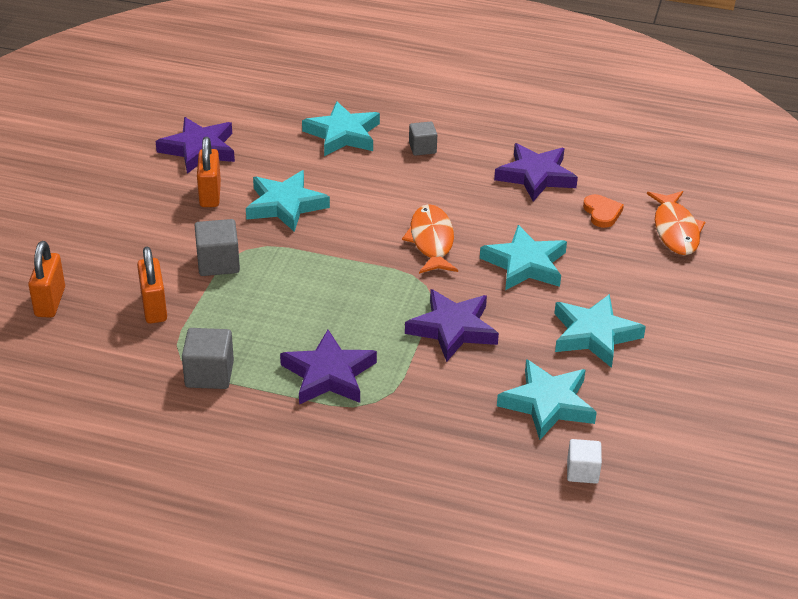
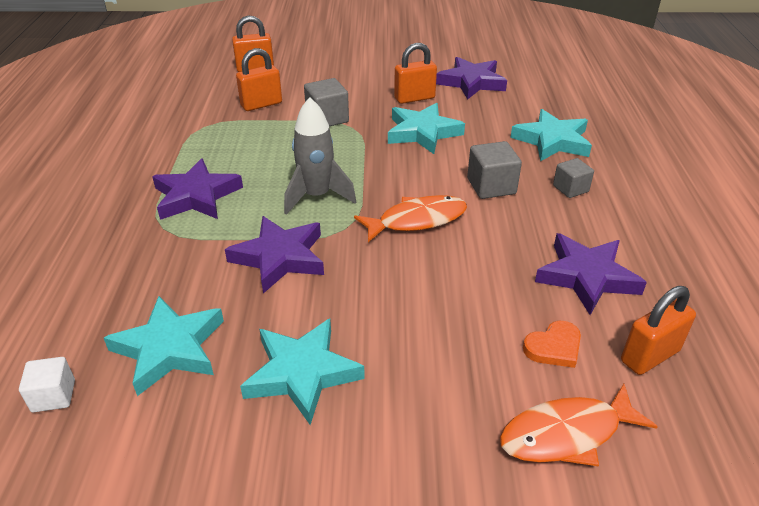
camera: 75 degrees right, 0 degrees up
(209, 374) = (187, 141): grey cube -> grey cube (491, 186)
(367, 293) = (317, 196): none -> grey rocket
(525, 264) = (412, 293): turquoise star -> none
(621, 176) = (649, 356): none -> orange padlock

